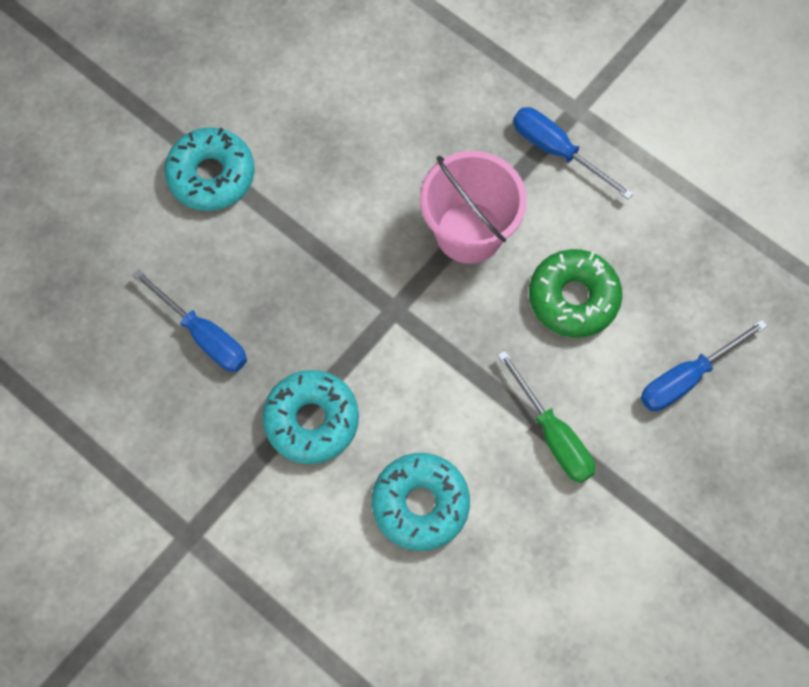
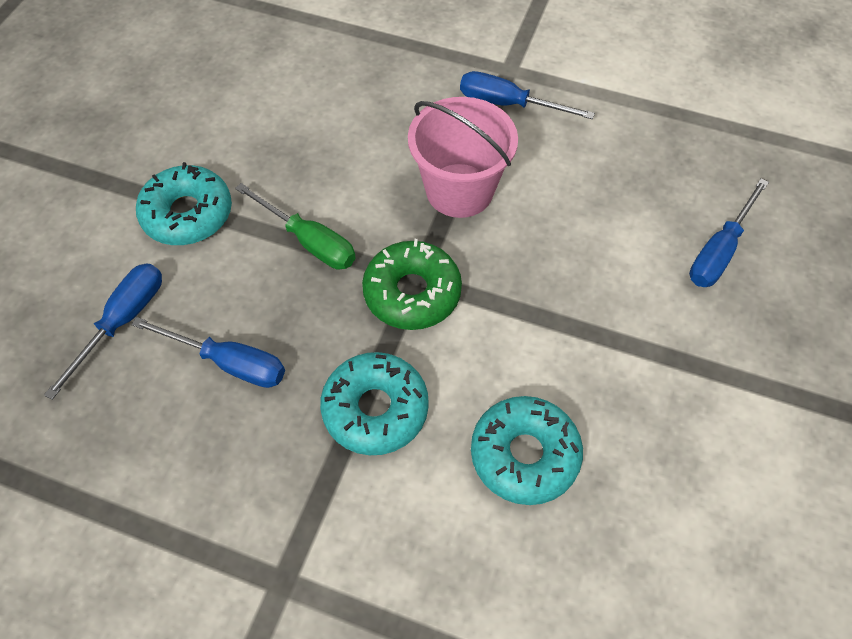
camera: 20 degrees left, 10 degrees down
(126, 266) = (122, 321): none -> blue screwdriver
(553, 435) = (624, 341): green screwdriver -> green screwdriver (309, 241)
(573, 298) = (582, 216): green donut -> green donut (412, 293)

